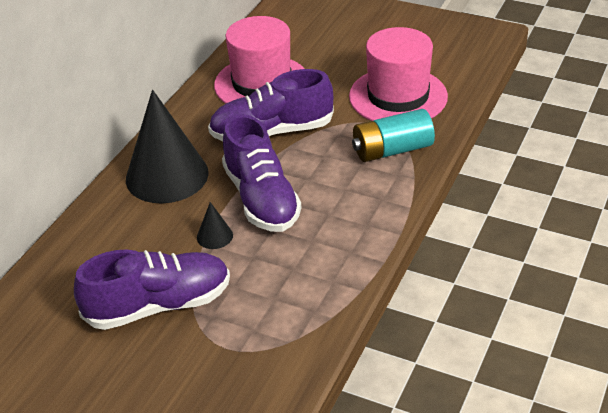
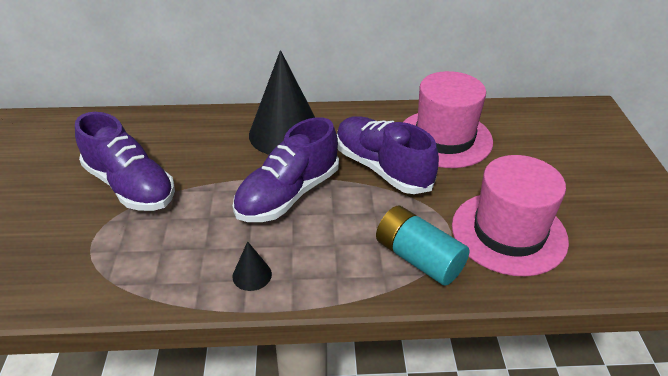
camera: 60 degrees right, 0 degrees up
(214, 236) = (225, 185): black cone -> black cone (252, 275)

